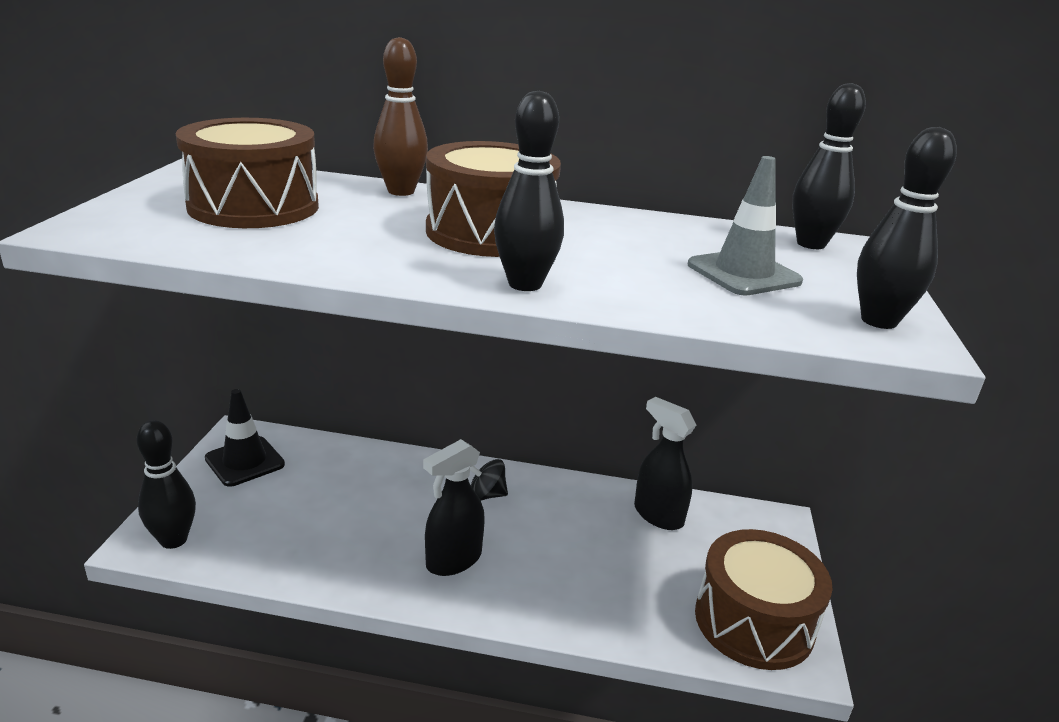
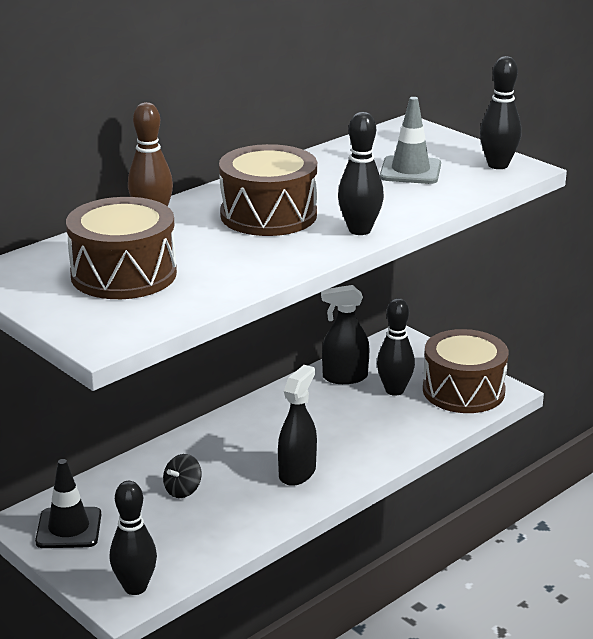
camera: 50 degrees left, 0 degrees up
(453, 560) = (297, 473): black spray bottle -> black spray bottle turned 150 degrees counterclockwise
(486, 495) = (246, 433): black spinning top -> black spinning top (183, 490)
(811, 244) = (392, 137): black bowling pin -> black bowling pin (394, 390)

